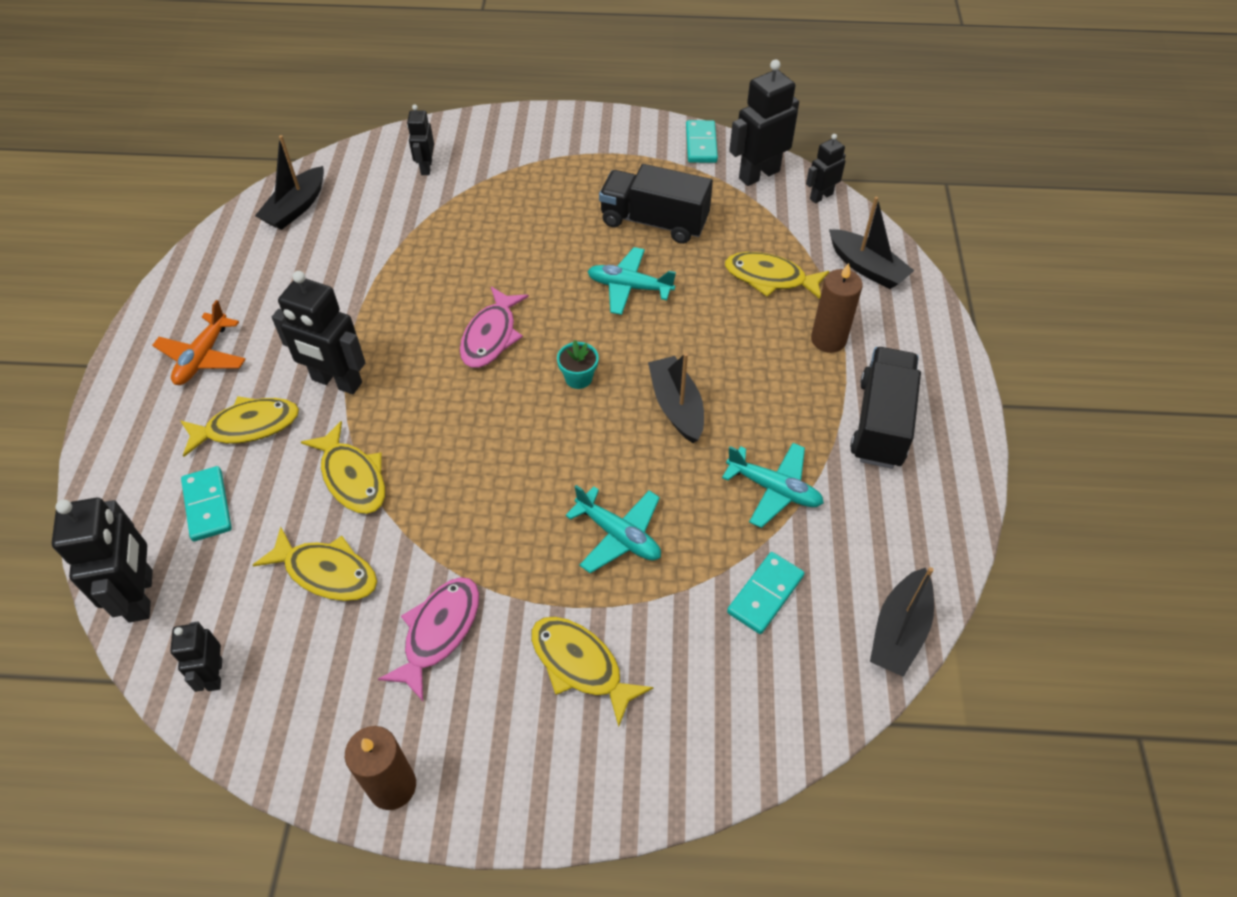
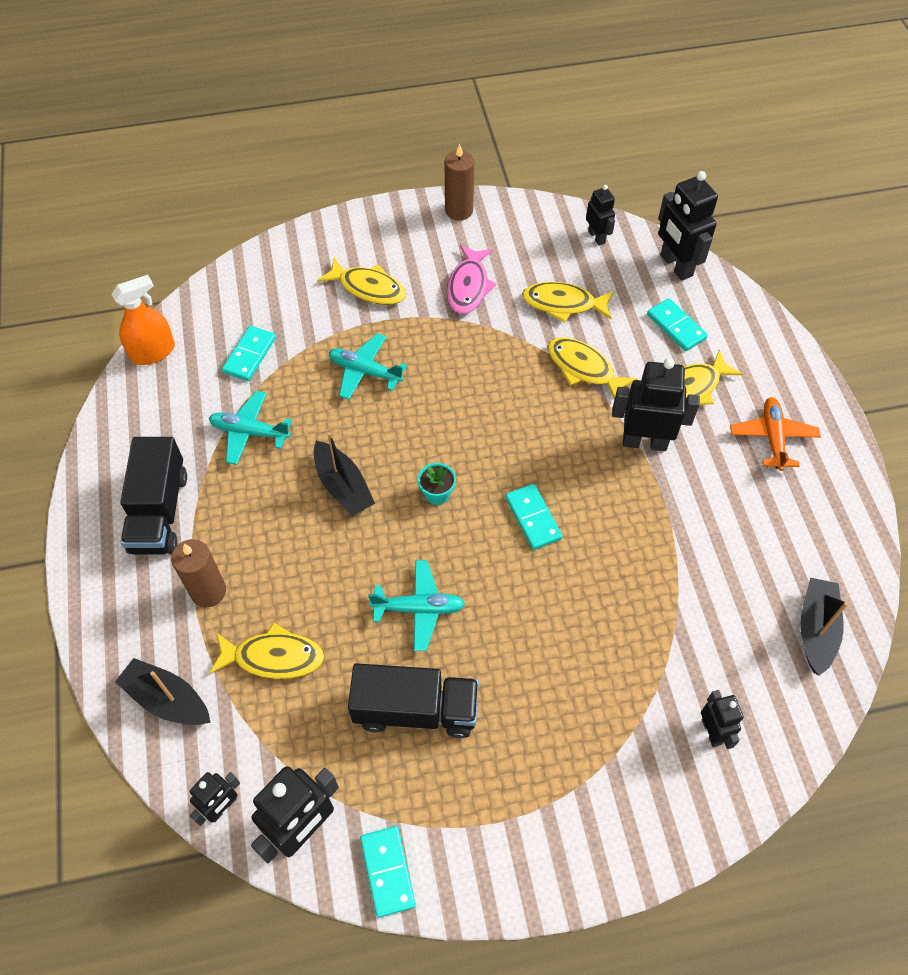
camera: 165 degrees right, 5 degrees up
(491, 336) = (533, 518): pink fish -> turquoise domino
(899, 631) = (153, 352): black boat -> orange spray bottle

